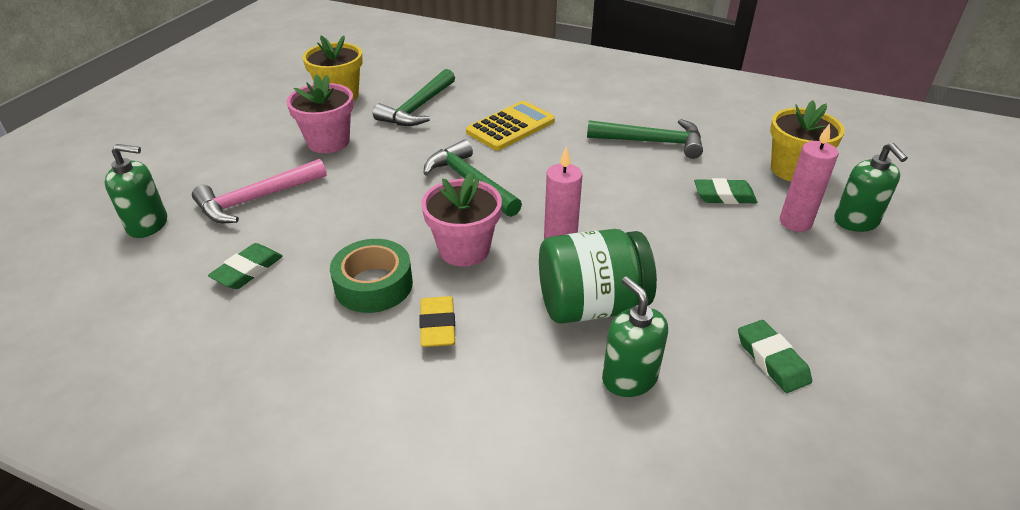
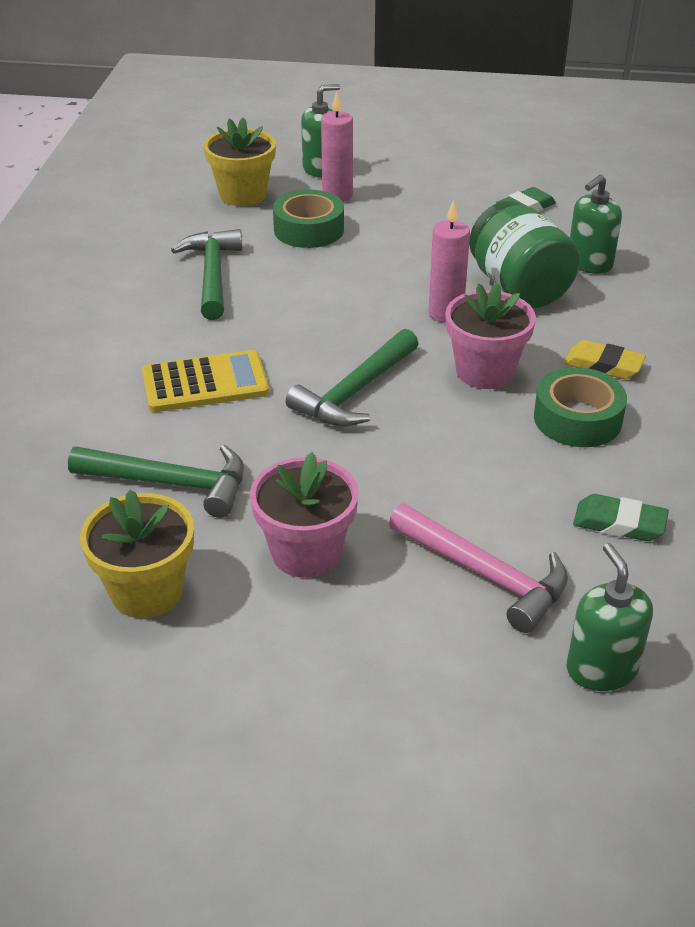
camera: 105 degrees left, 0 degrees up
(438, 326) = (603, 365): yellow eraser -> yellow eraser turned 45 degrees clockwise
(510, 126) = (205, 383): yellow calculator -> yellow calculator turned 135 degrees clockwise
(724, 196) = (309, 229): green eraser -> green tape

